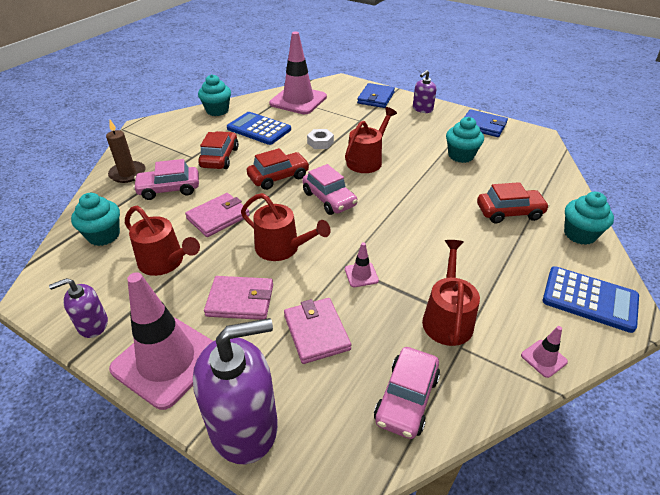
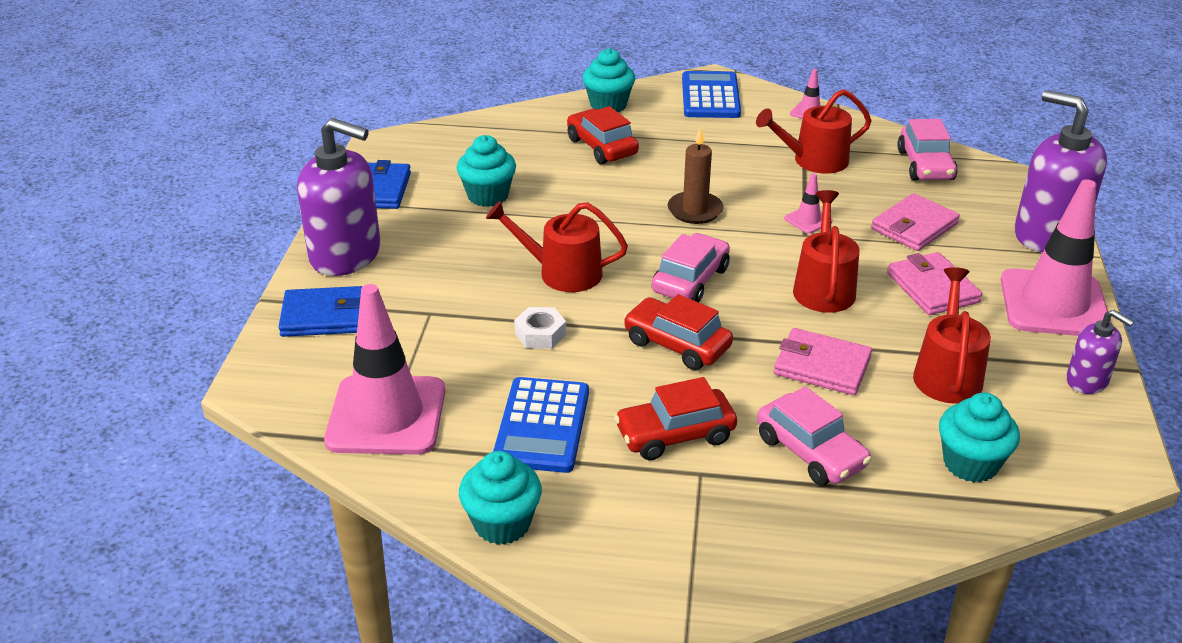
camera: 115 degrees left, 5 degrees down
(128, 173) = (819, 533): brown candle -> brown candle (695, 210)
(406, 399) = (925, 165): pink car -> pink car turned 90 degrees clockwise
(422, 109) = (346, 255): purple soap dispenser -> purple soap dispenser, size x1.93

